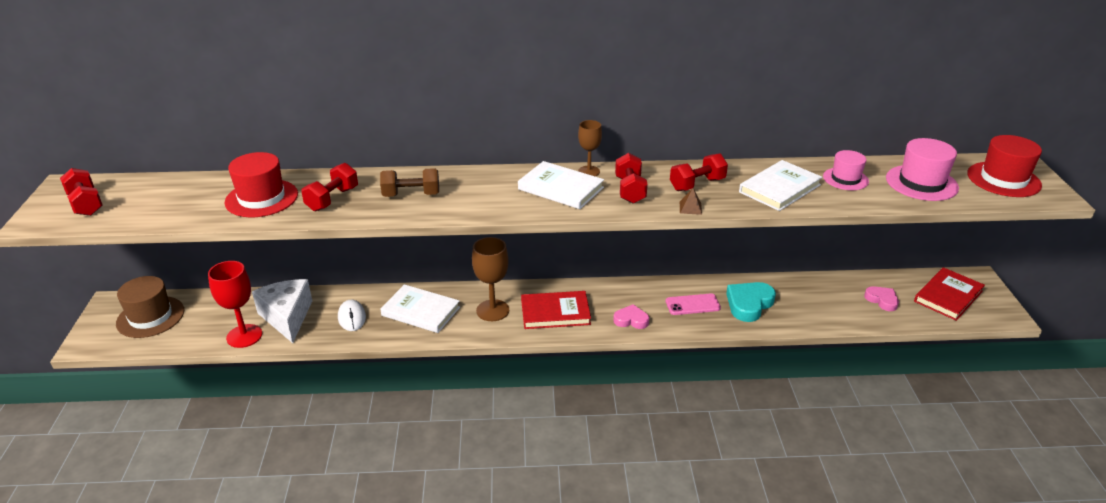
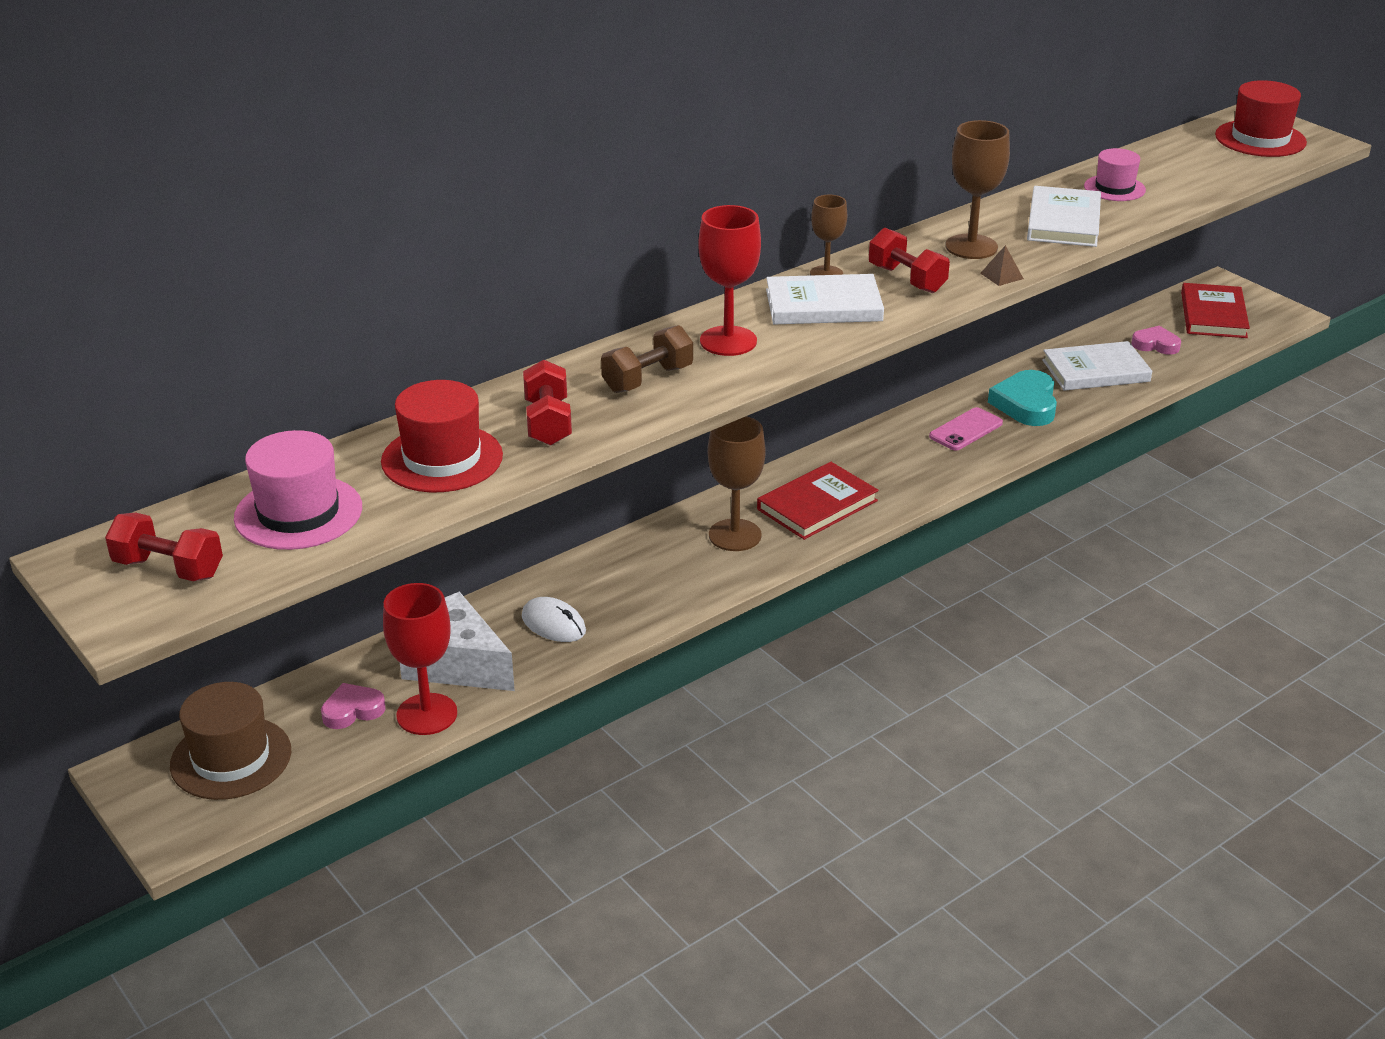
camera: 35 degrees left, 0 degrees up
(420, 311) = (640, 576): white book -> white book (1095, 371)
(481, 190) = (728, 341): none -> red goblet
(631, 320) = (917, 476): pink heart -> pink heart (352, 710)
(697, 184) = (971, 247): red dumbbell -> brown goblet
(921, 183) = (1191, 168): pink hat -> pink hat (298, 513)

